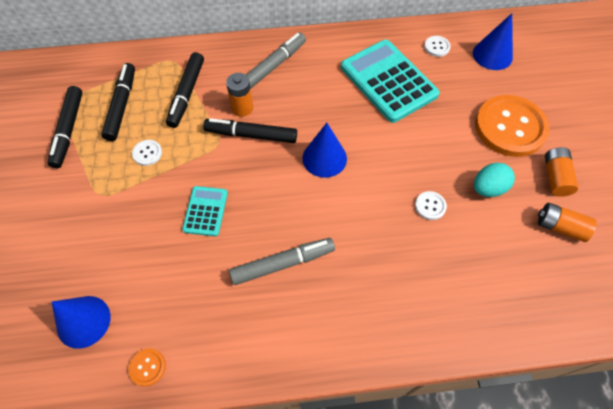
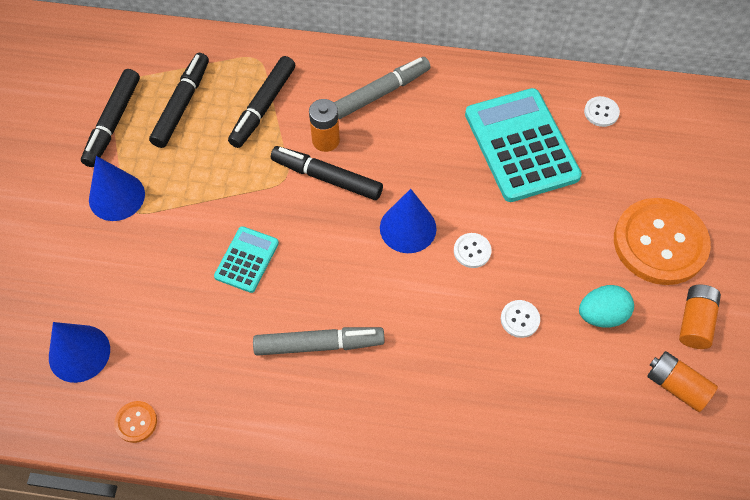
camera: 15 degrees right, 0 degrees up
(147, 153) = (197, 172): white button -> white button (472, 251)
(492, 55) = (673, 139): blue cone -> blue cone (117, 196)

